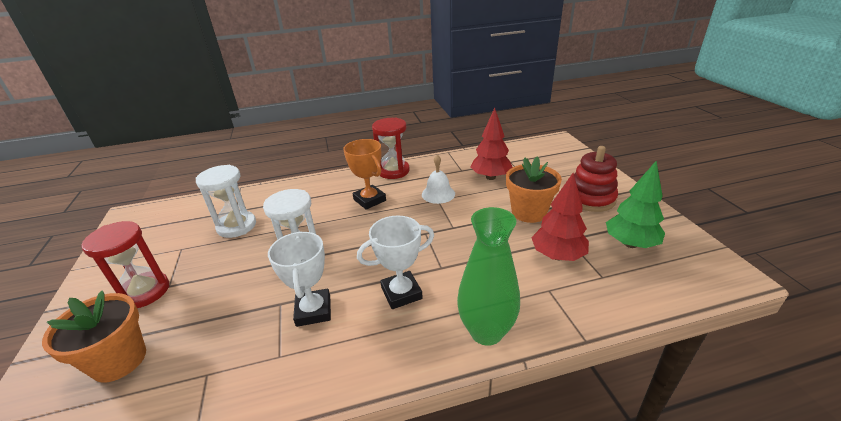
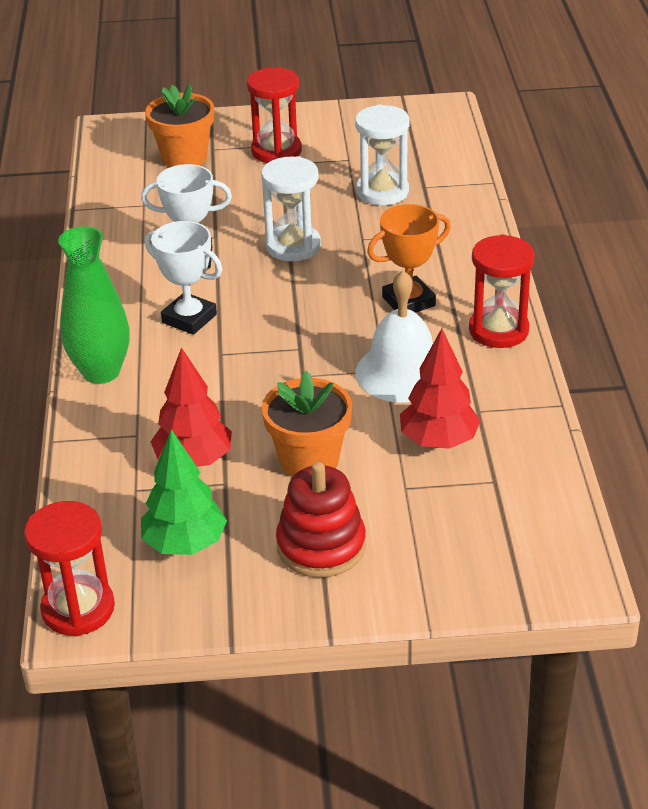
camera: 100 degrees right, 5 degrees up
(401, 293) = (189, 318): white trophy -> white trophy turned 45 degrees counterclockwise
(438, 194) = (402, 372): white bell -> white bell, size x1.59
(723, 276) = (78, 609): none -> red hourglass

